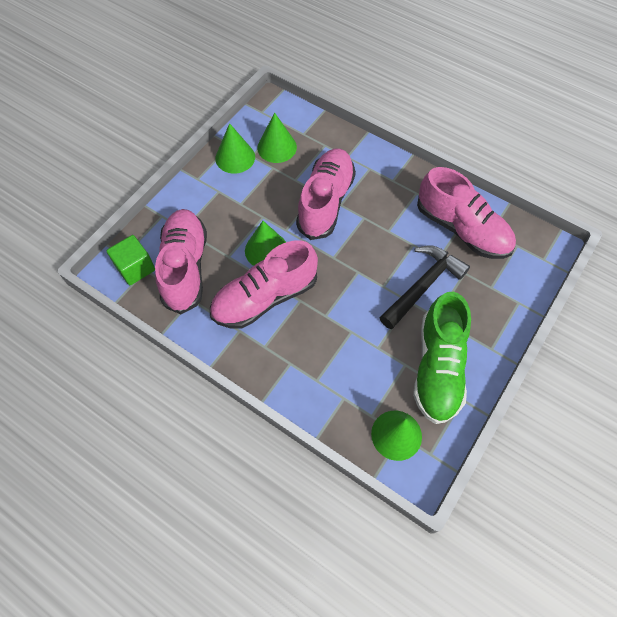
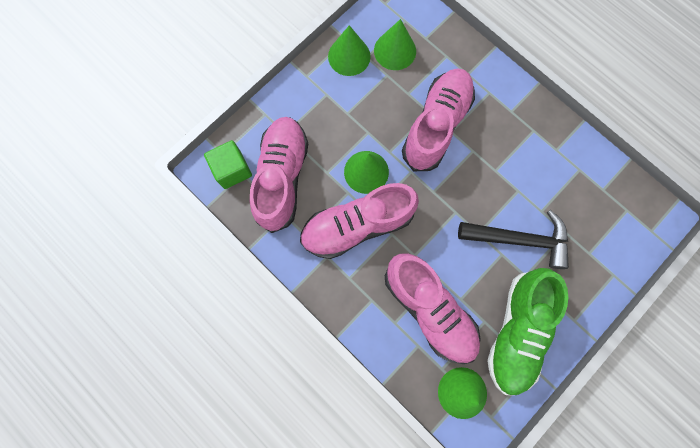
camera: 10 degrees right, 15 degrees up
(423, 286) = (519, 240): black hammer -> black hammer turned 45 degrees clockwise
(462, 229) = (573, 182): pink shoe -> pink shoe (429, 309)

